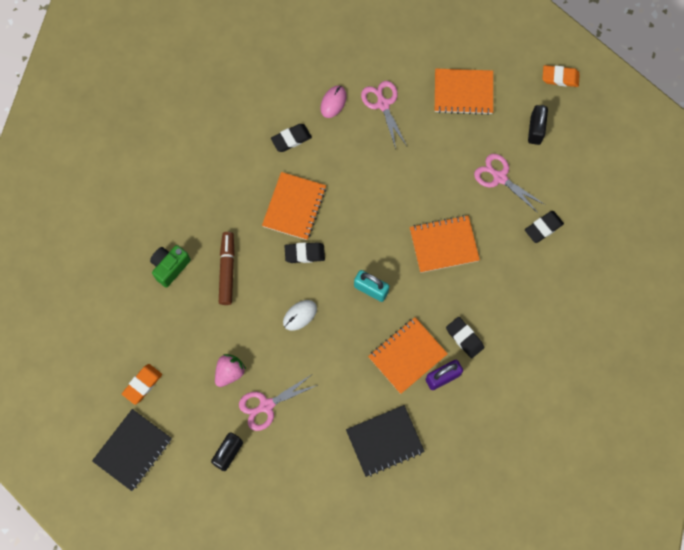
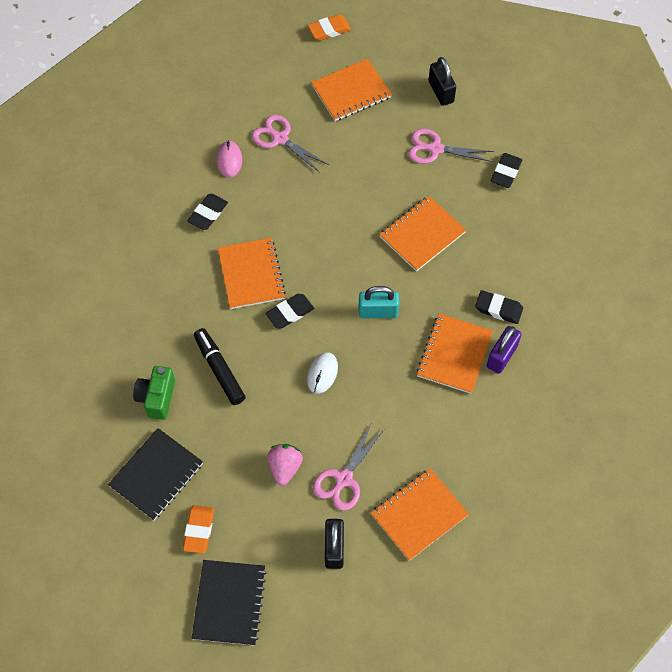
camera: 30 degrees left, 10 degrees down
(227, 270) = (219, 369): brown marker -> black marker
(304, 464) = (419, 515): none -> orange notebook
(385, 441) = (485, 447): black notebook -> black notebook (156, 475)
(560, 77) = (433, 36): orange eraser -> orange eraser (329, 30)

